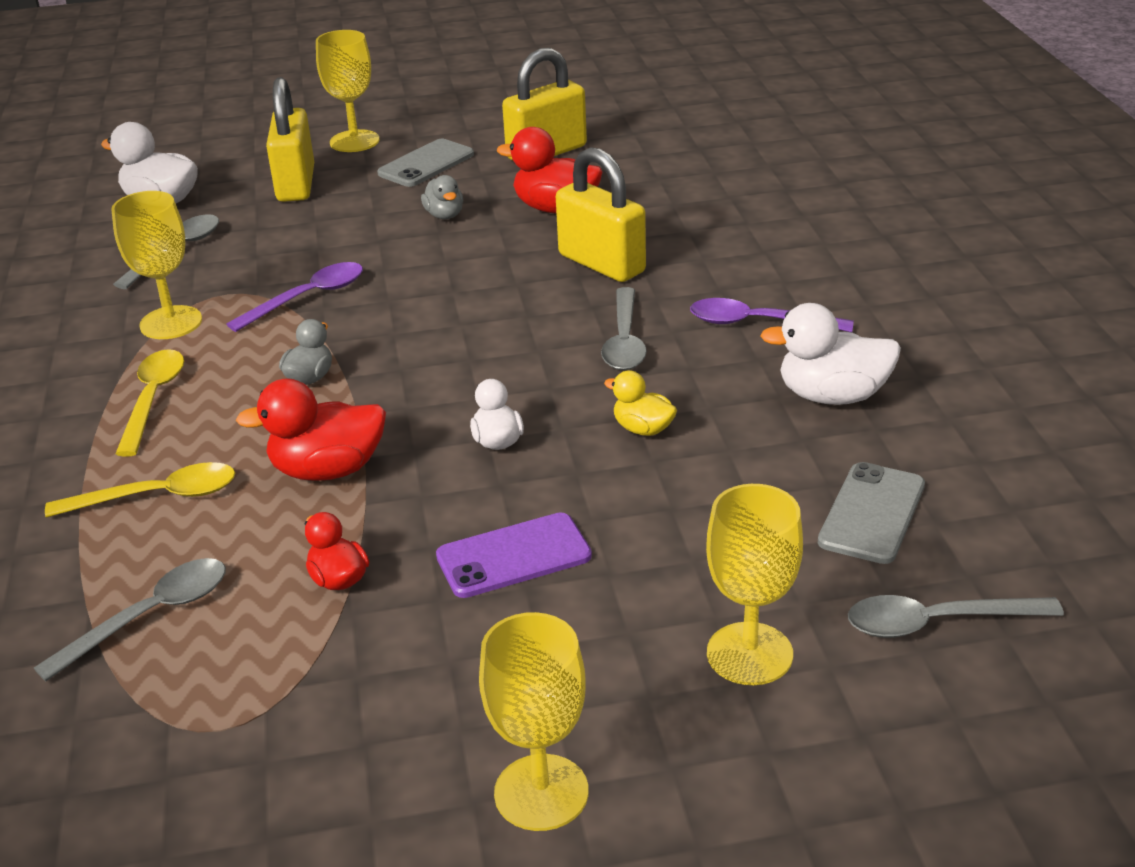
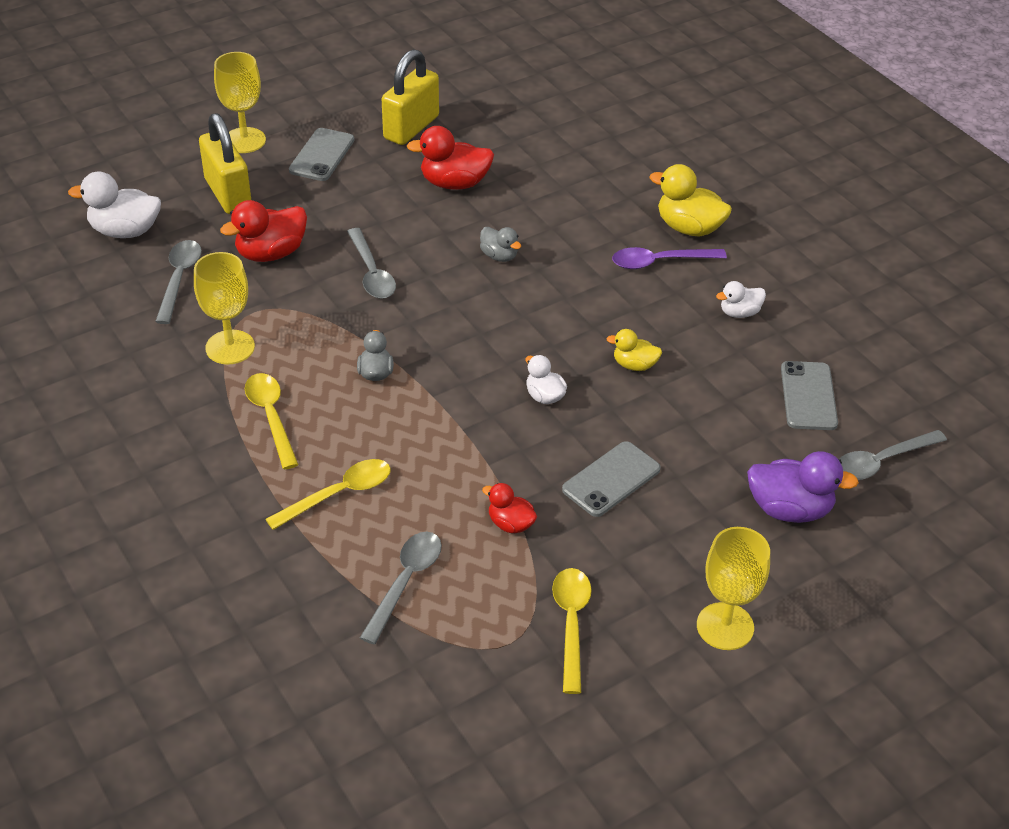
camera: 25 degrees left, 10 degrees up
(308, 298) = (321, 303): purple spoon -> none
(321, 727) = (571, 624): none -> yellow spoon
(328, 470) = (444, 445): red duck -> red duck (271, 253)
(444, 215) = (372, 205): grey duck -> grey duck (499, 256)
(513, 556) = (611, 479): purple phone -> grey phone
(601, 264) = (521, 230): yellow padlock -> none
(624, 341) = (578, 295): grey spoon -> grey spoon (371, 273)
(749, 654) = (789, 509): yellow goblet -> purple duck
(823, 293) = (689, 228): none -> yellow duck
(832, 396) = (739, 313): white duck -> white duck, size x0.58

